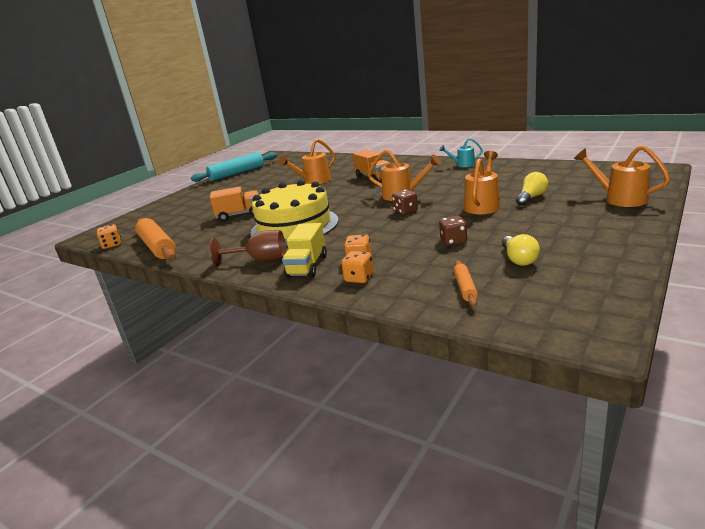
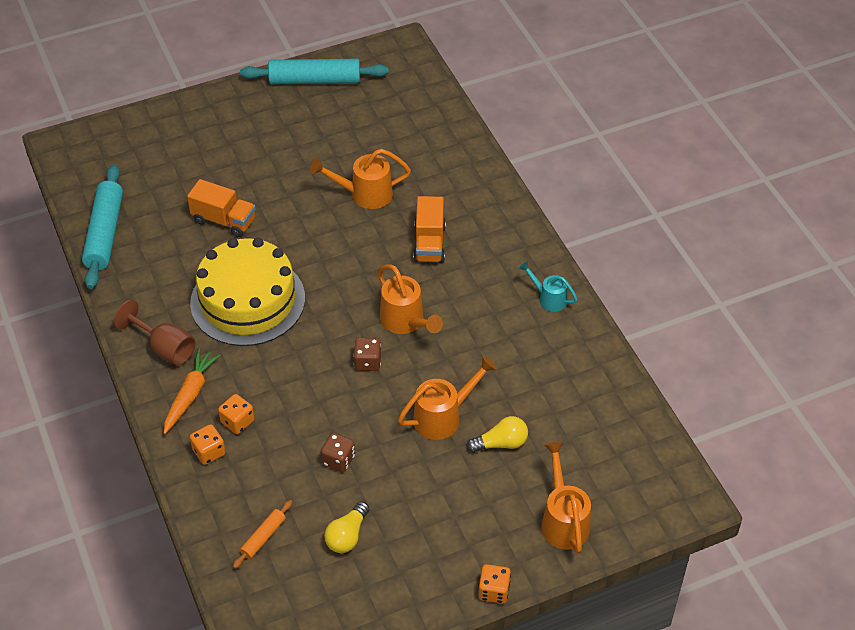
camera: 30 degrees right, 25 degrees up
(112, 245) = (70, 188): orange dice -> orange dice (494, 591)
(157, 247) = (104, 233): orange rolling pin -> turquoise rolling pin
(307, 266) = (190, 395): yellow truck -> orange carrot

